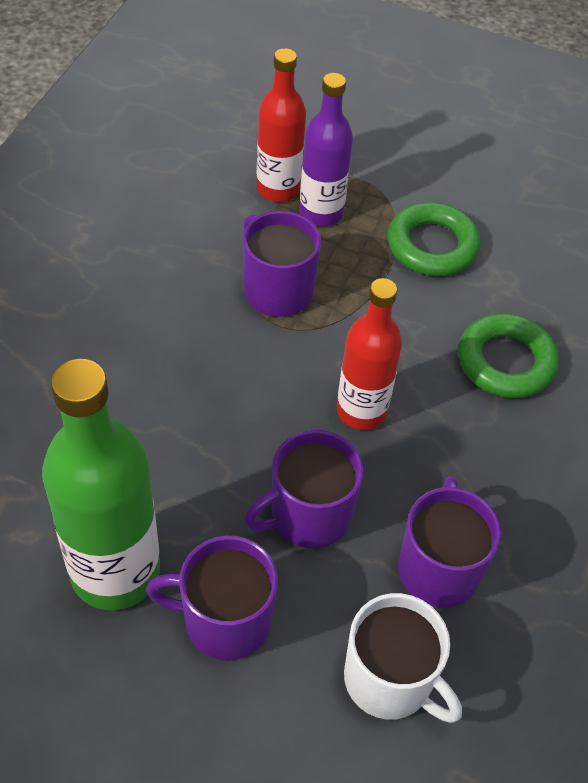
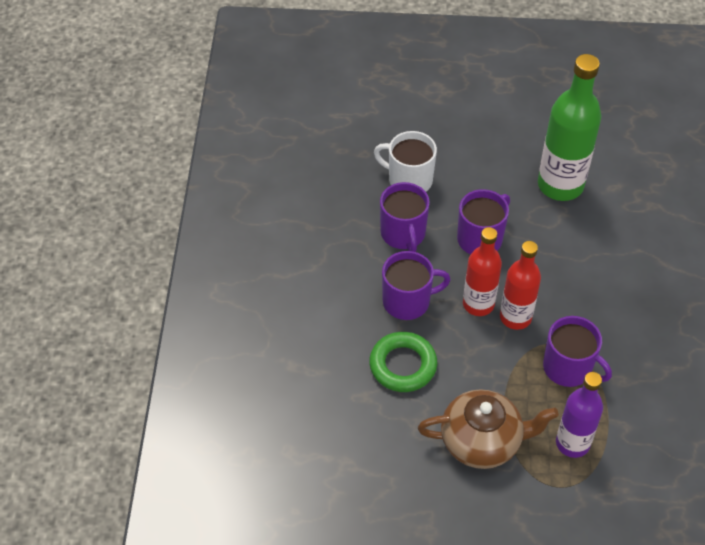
camera: 165 degrees right, 0 degrees up
(224, 620) = (497, 181): purple mug -> purple mug (408, 301)
(278, 189) = (613, 454): red bottle -> red bottle (515, 317)
(432, 246) = (482, 441): green ring -> brown teapot

